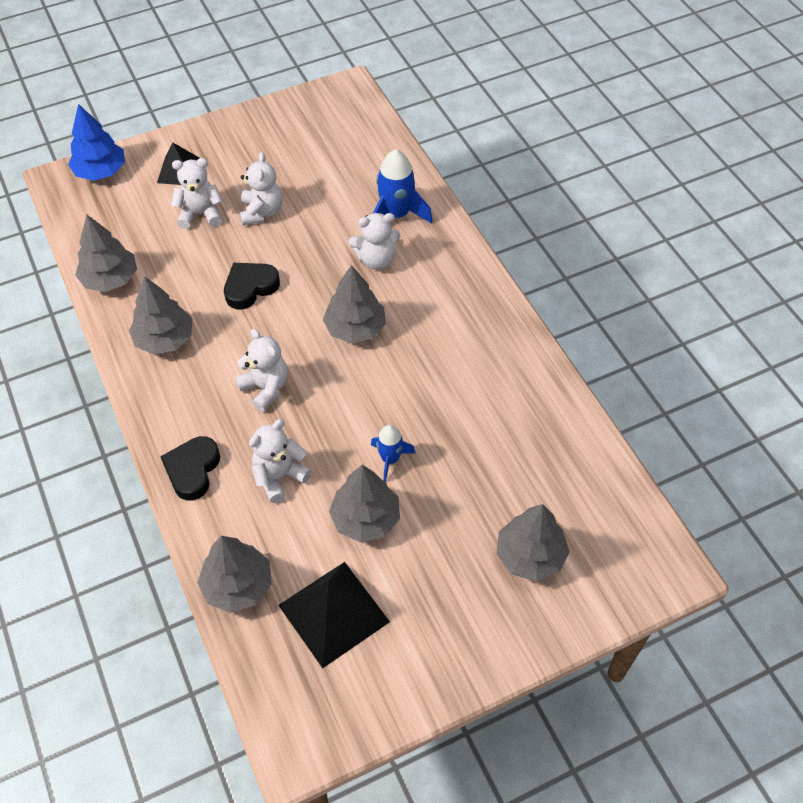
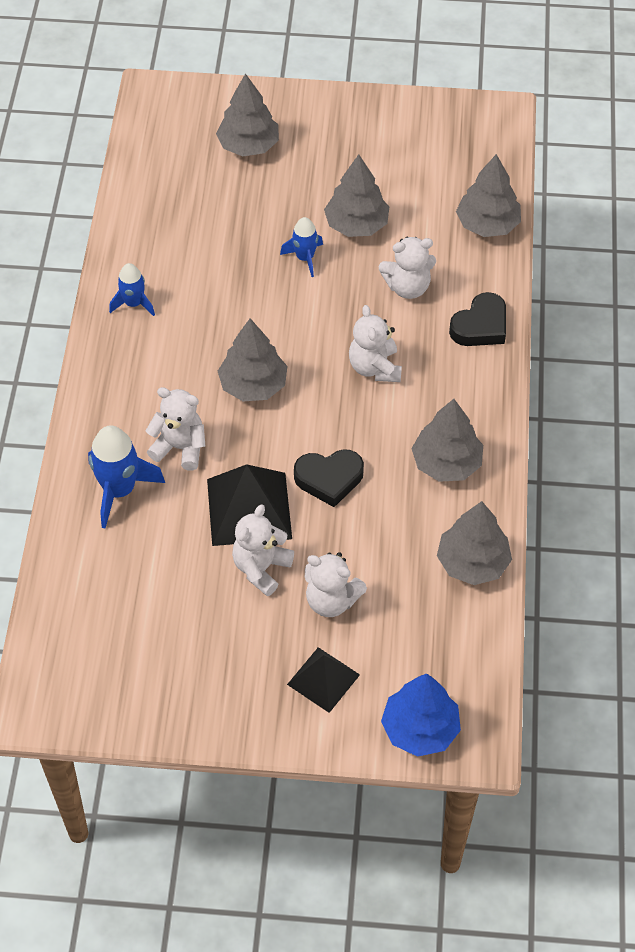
camera: 150 degrees left, 0 degrees up
(334, 613) = (423, 175): black pyramid -> black pyramid (249, 508)
(501, 347) = (134, 304): none -> blue rocket

